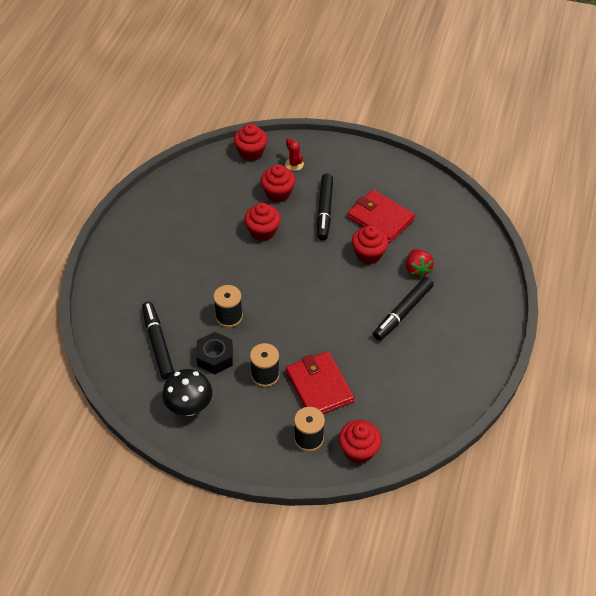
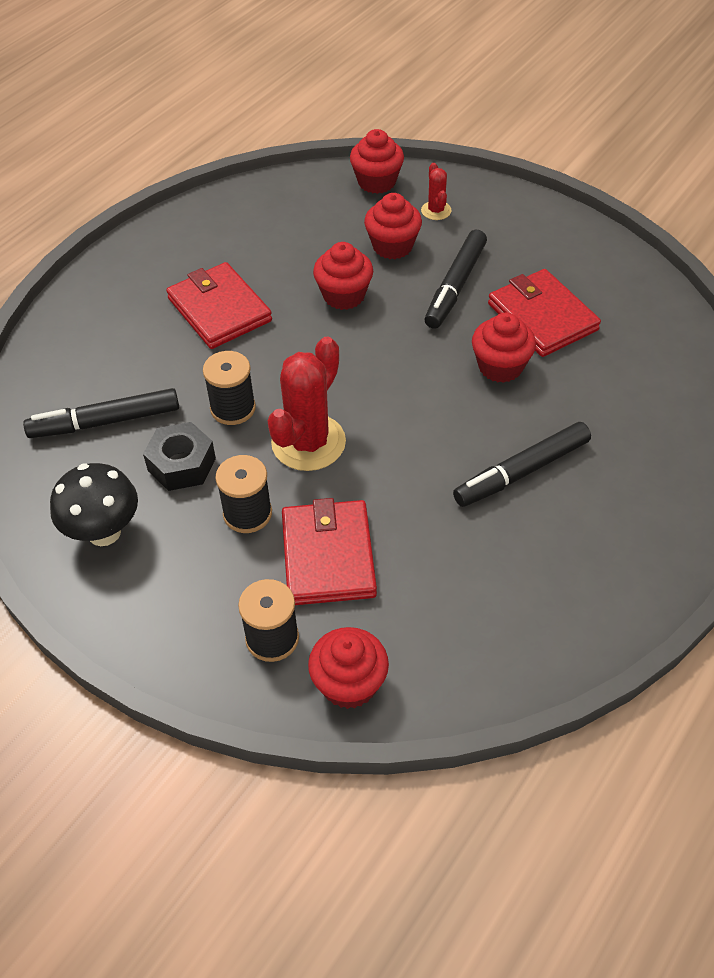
camera: 20 degrees right, 0 degrees up
(158, 343) = (105, 422): black marker -> black marker turned 105 degrees counterclockwise
(193, 258) = (219, 310): none -> red wallet
(281, 326) = (308, 442): none -> red cactus
(417, 269) = (574, 409): red strawberry -> none

